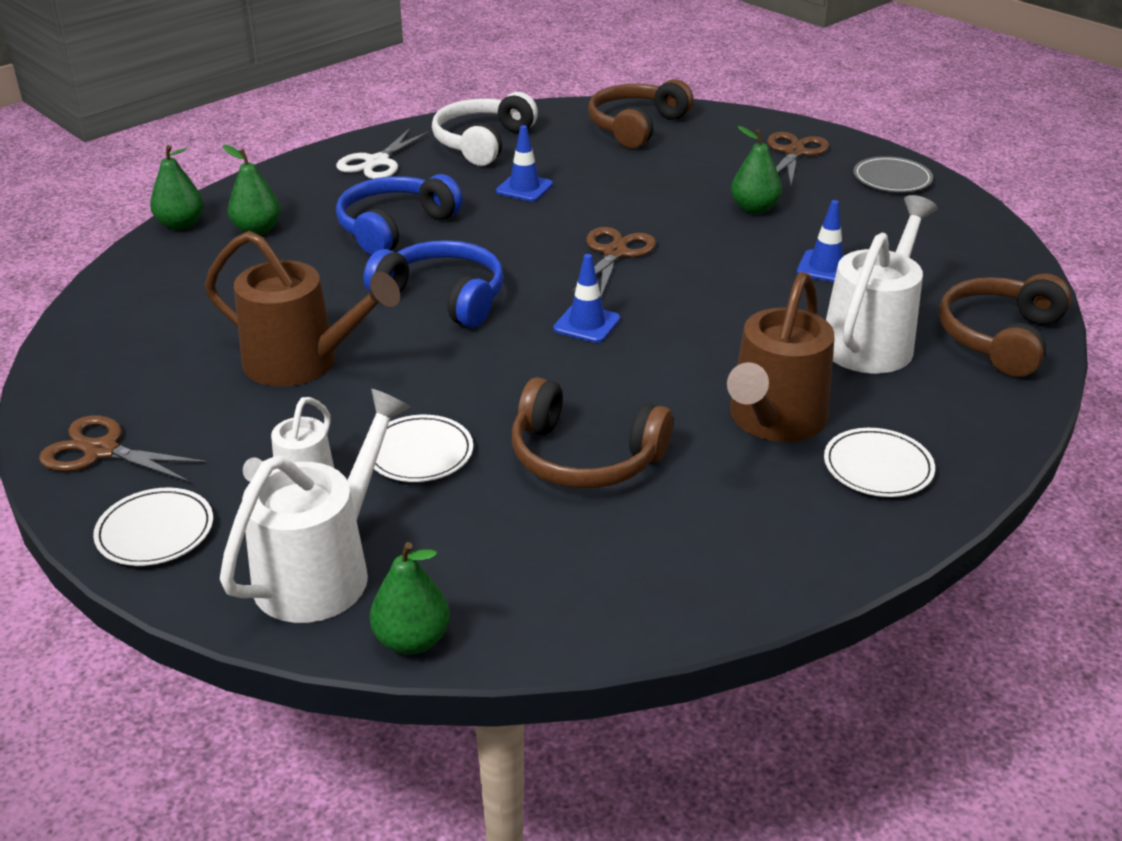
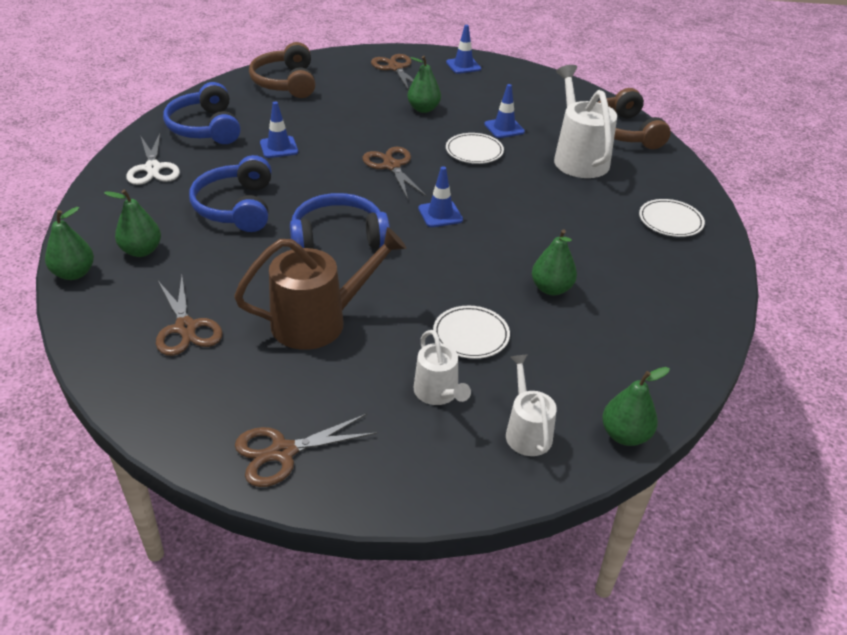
camera: 45 degrees left, 5 degrees up
(155, 531) = (402, 476): white plate -> white plate (474, 151)
(191, 310) = (186, 328): none -> brown scissors
(322, 570) = (526, 431): white watering can -> white watering can, size x0.57
(482, 142) = (205, 128): white headphones -> blue headphones
(584, 457) = (551, 288): brown headphones -> green pear
(774, 420) = (600, 221): brown watering can -> none
(892, 179) = (463, 66): grey plate -> blue traffic cone

